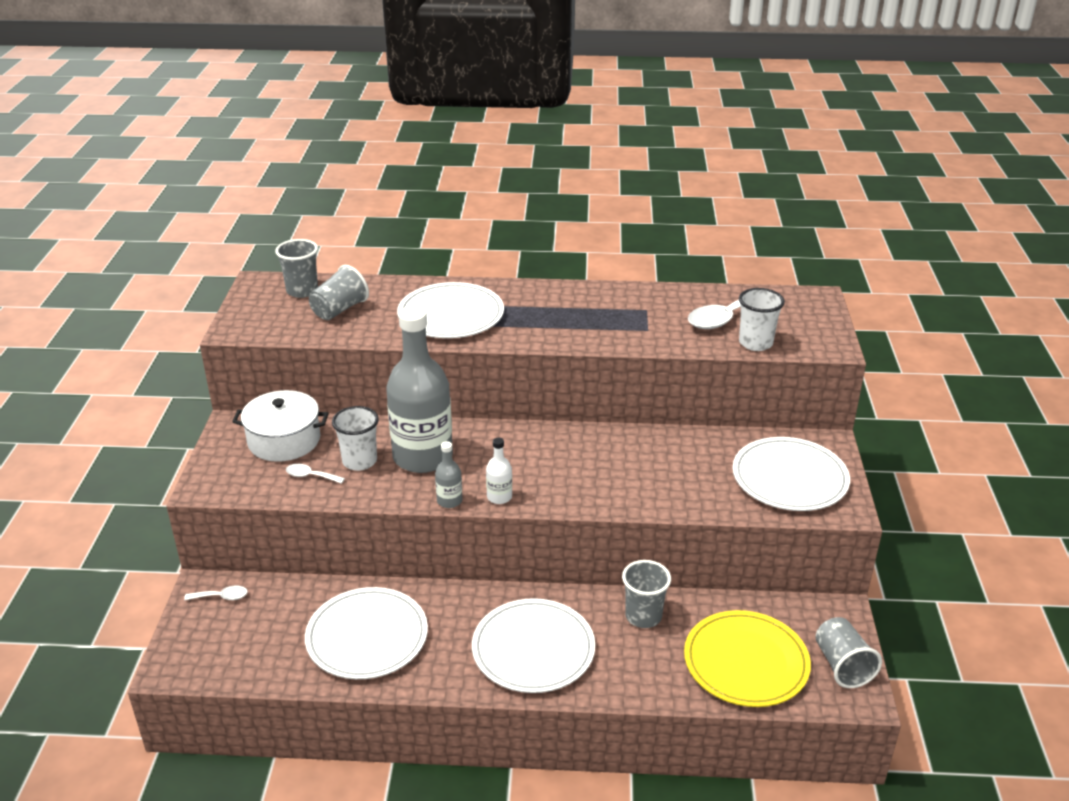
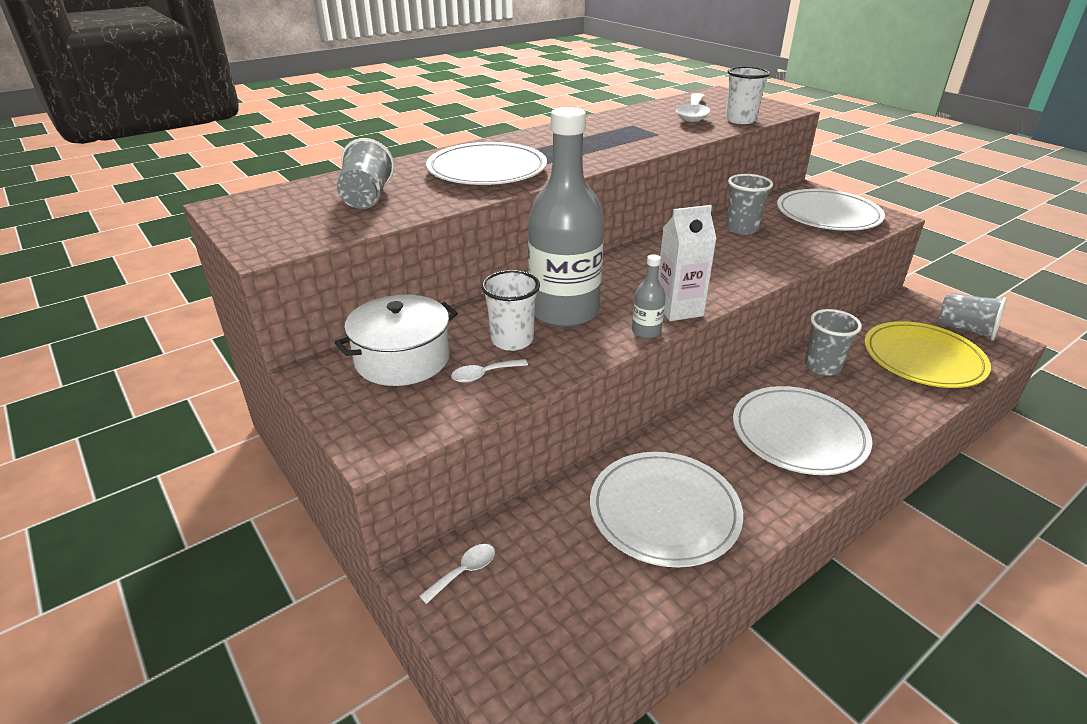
camera: 40 degrees left, 0 degrees up
(302, 291) = (295, 197): grey cup -> grey cup (741, 228)
(499, 497) = (679, 309): white bottle -> white carton

